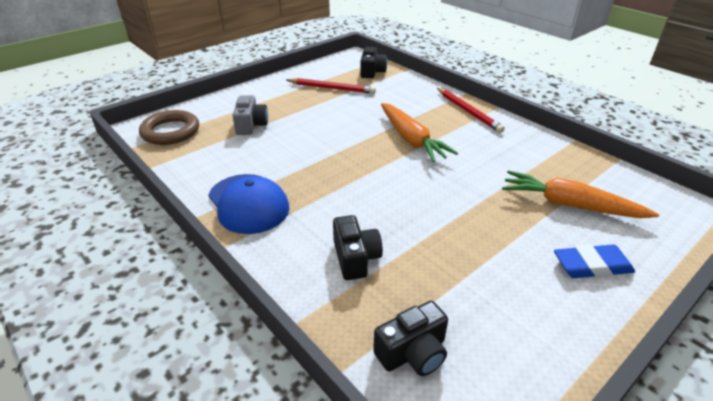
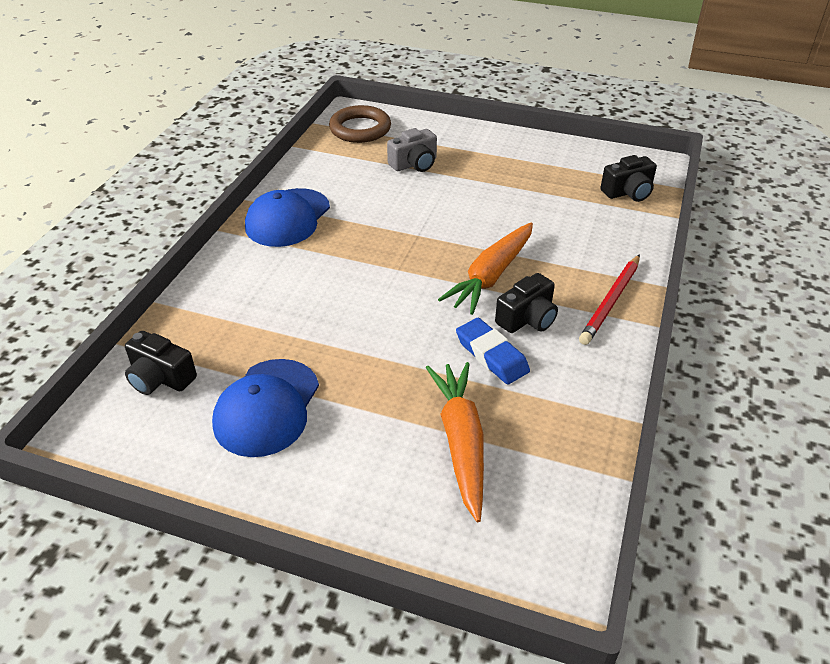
camera: 60 degrees right, 5 degrees up
(331, 88) = (548, 180): red pencil -> none
(355, 258) = (255, 307): black camera -> black camera (527, 319)
(492, 289) = (267, 407): none -> blue cap
(591, 266) = (352, 480): blue eraser -> blue eraser (491, 355)

